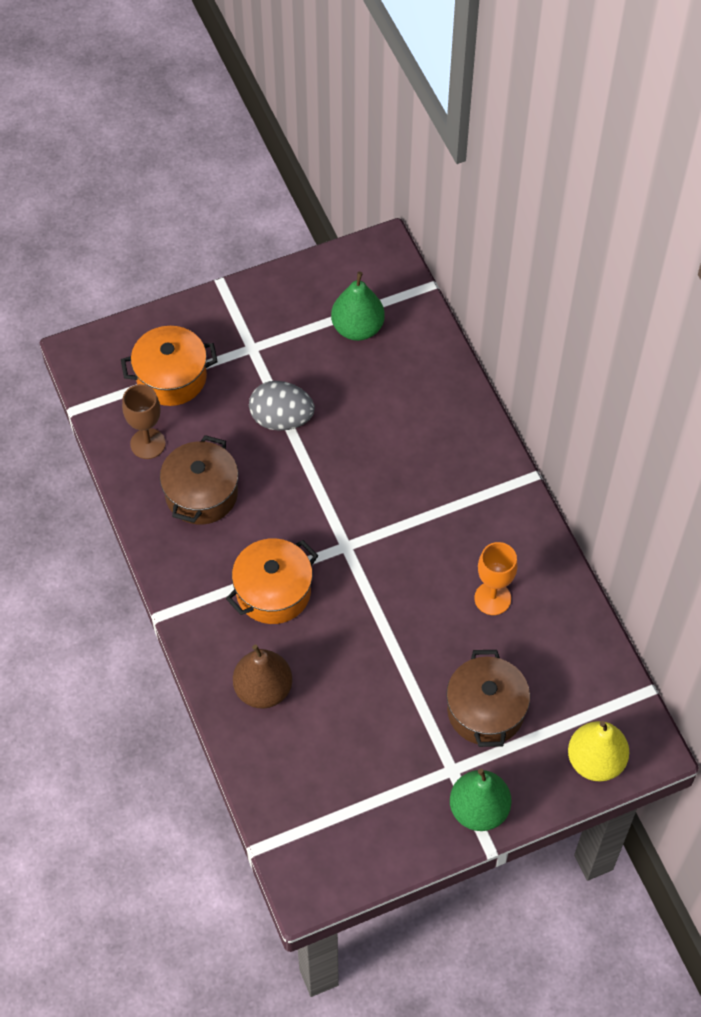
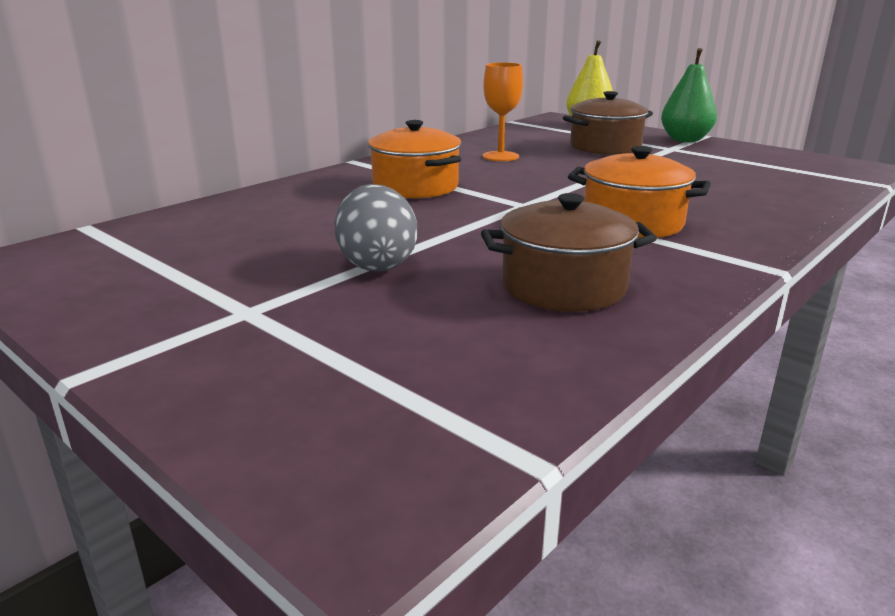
camera: 115 degrees left, 35 degrees down
(148, 443) = (527, 351): brown goblet -> none
(171, 377) = (359, 367): orange pot -> orange pot (415, 187)
(263, 689) = (745, 207): brown pear -> none
(357, 328) = (177, 251): green pear -> none

